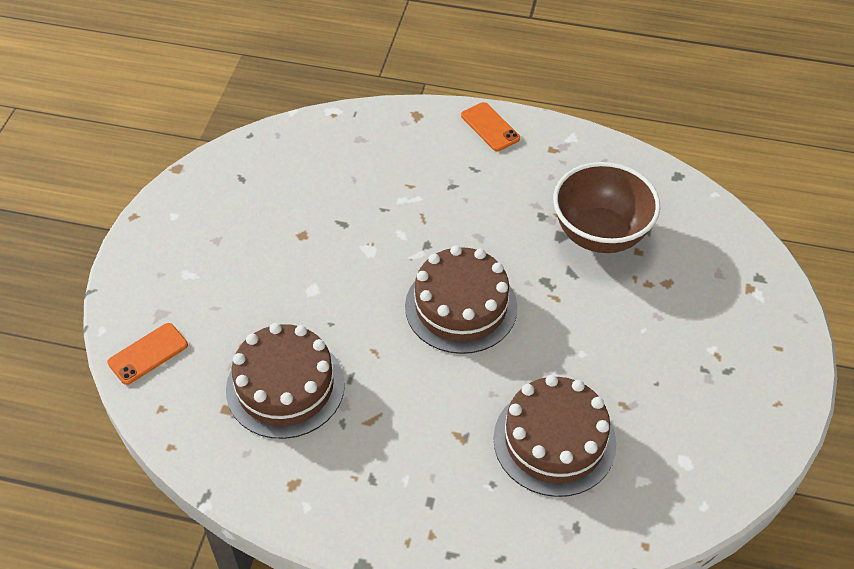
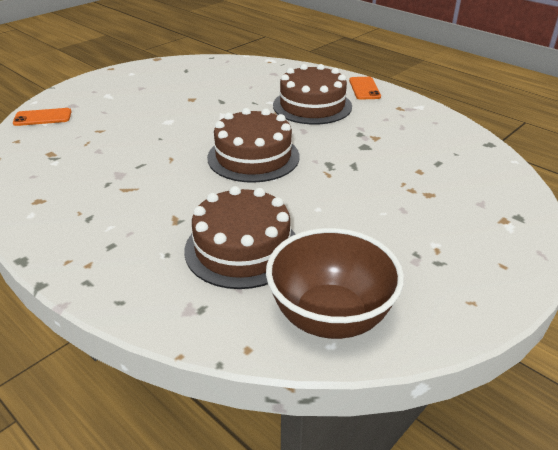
camera: 30 degrees right, 15 degrees down
(285, 386) = (96, 155): brown cake -> brown cake (312, 106)
(600, 234) = (396, 154): brown bowl -> brown bowl (330, 317)

